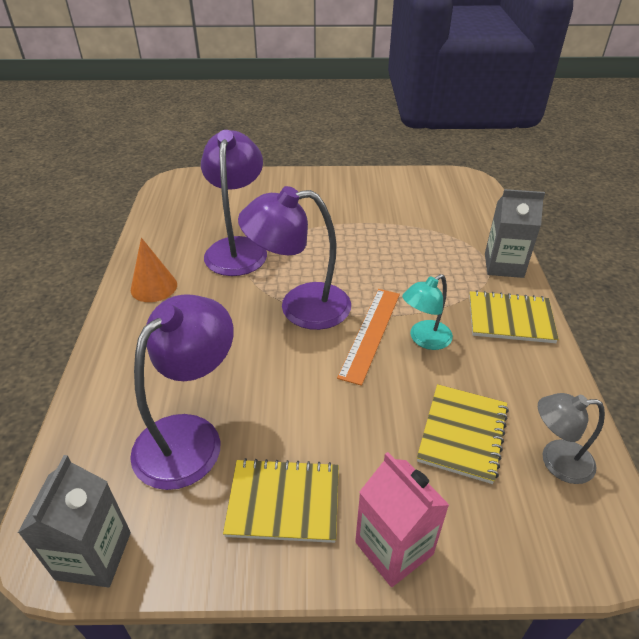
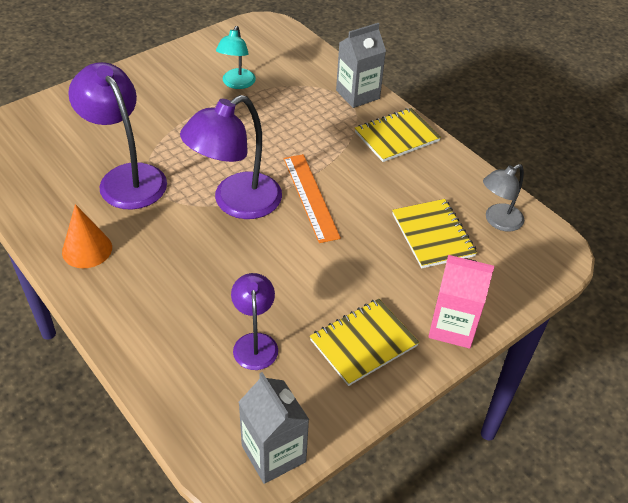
camera: 40 degrees left, 5 degrees up
(190, 436) = (255, 343): purple lamp -> purple lamp, size x0.57
(424, 339) = (352, 182): turquoise lamp -> turquoise lamp (237, 83)

